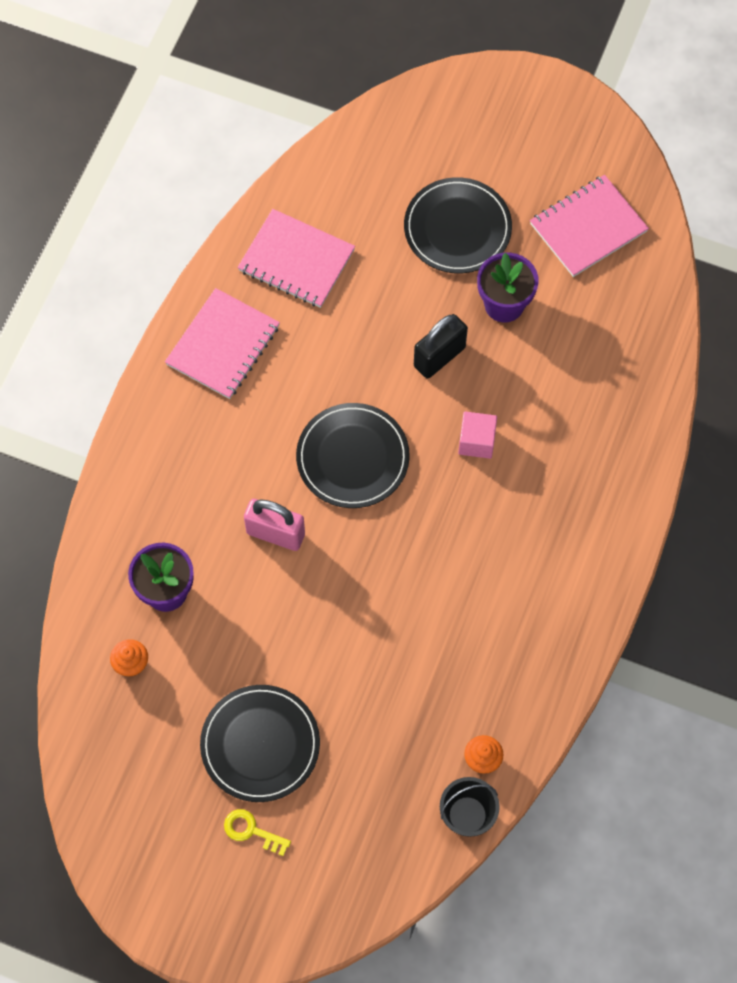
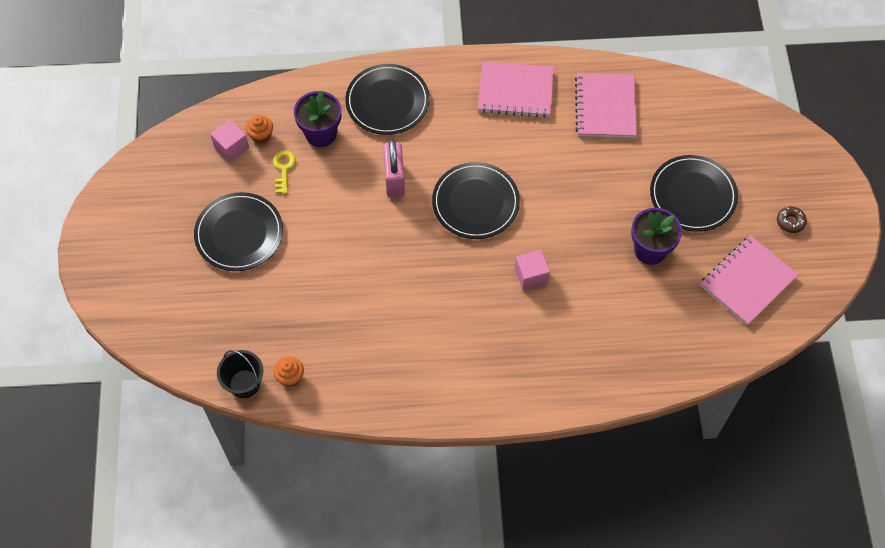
camera: 65 degrees right, 5 degrees down
(130, 706) = (231, 147): none -> pink cube
(160, 495) = (387, 101): none -> black plate
(251, 831) = (176, 254): yellow key -> yellow key (283, 169)
(439, 357) = (583, 225): black padlock -> none
(537, 150) = (790, 222): none -> brown donut
(588, 228) = (748, 281): pink notebook -> pink notebook turned 75 degrees counterclockwise

